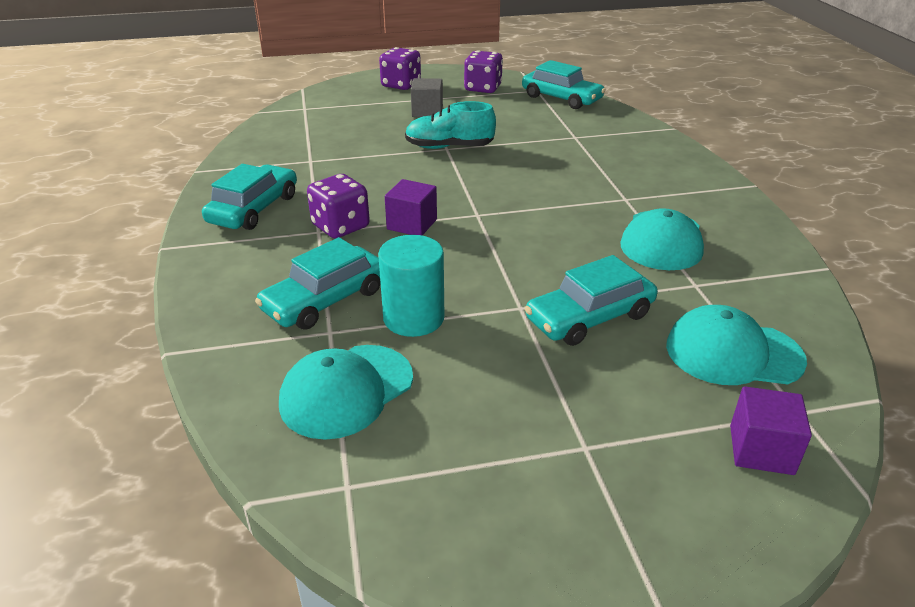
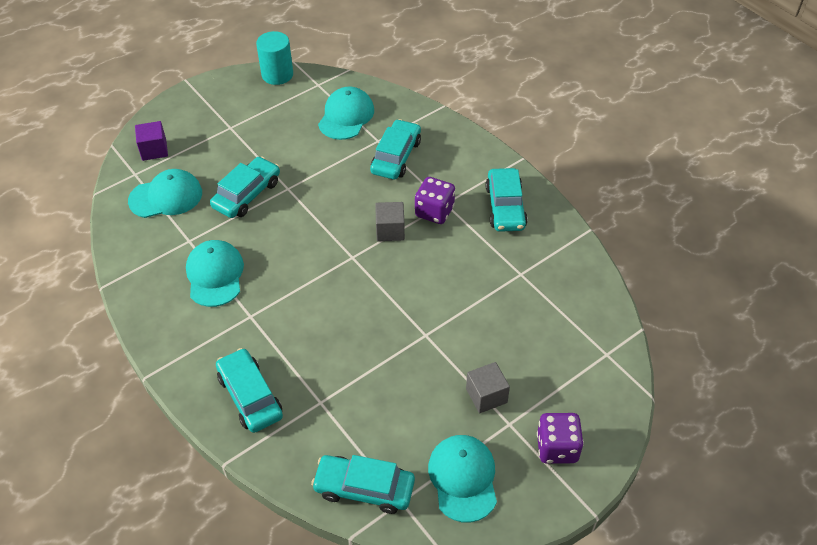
camera: 155 degrees right, 15 degrees up
(412, 224) = (390, 230): purple cube -> grey cube
(413, 318) = (341, 162): turquoise cylinder -> turquoise cylinder (277, 74)
(449, 147) = (424, 337): turquoise shoe -> none
(483, 88) = (463, 478): purple dice -> turquoise cap
(642, 152) = (250, 396): none -> turquoise car

